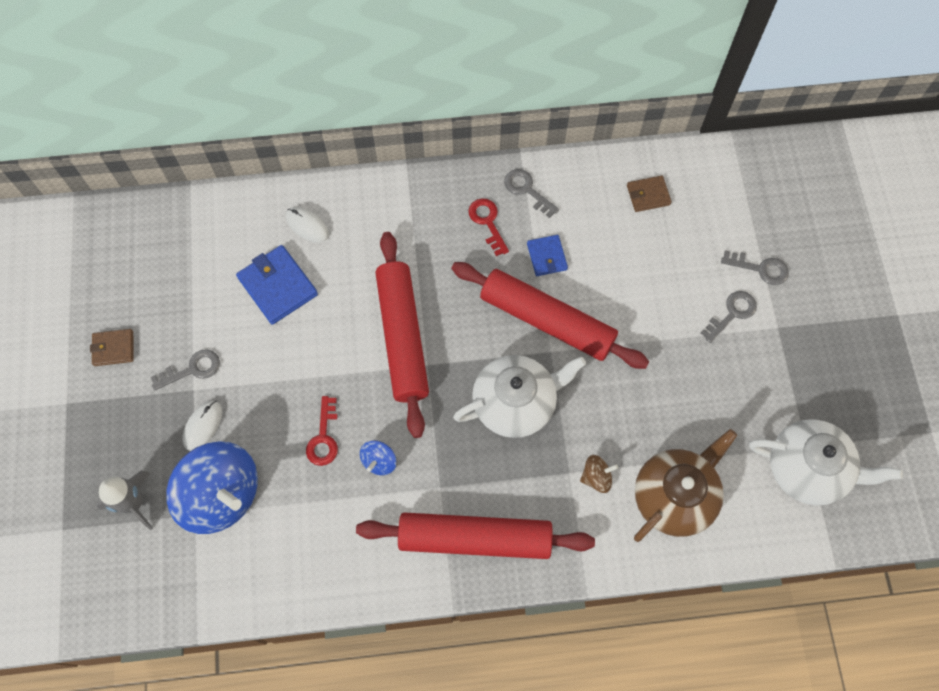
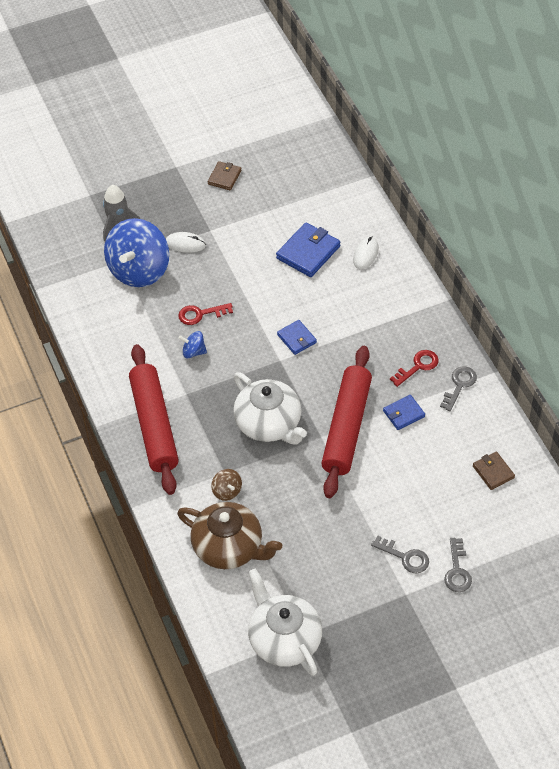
camera: 75 degrees right, 15 degrees down
(113, 348) = (224, 177): brown wallet -> brown wallet turned 45 degrees clockwise
(192, 369) = (225, 224): grey key -> none
(402, 337) = (296, 339): red rolling pin -> blue wallet
(808, 469) = (284, 639): white teapot -> white teapot turned 150 degrees clockwise

